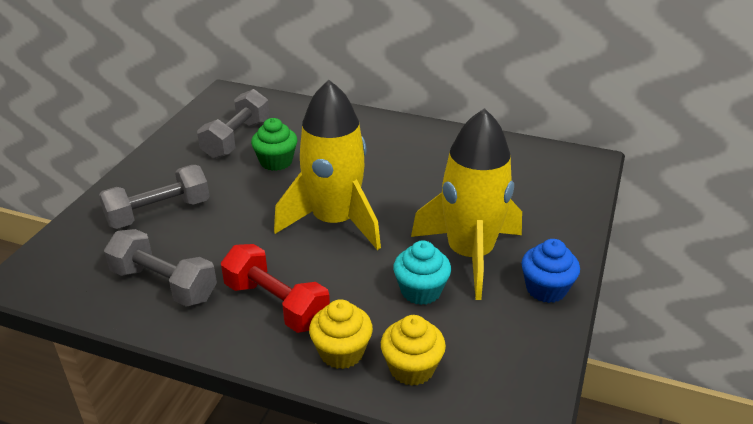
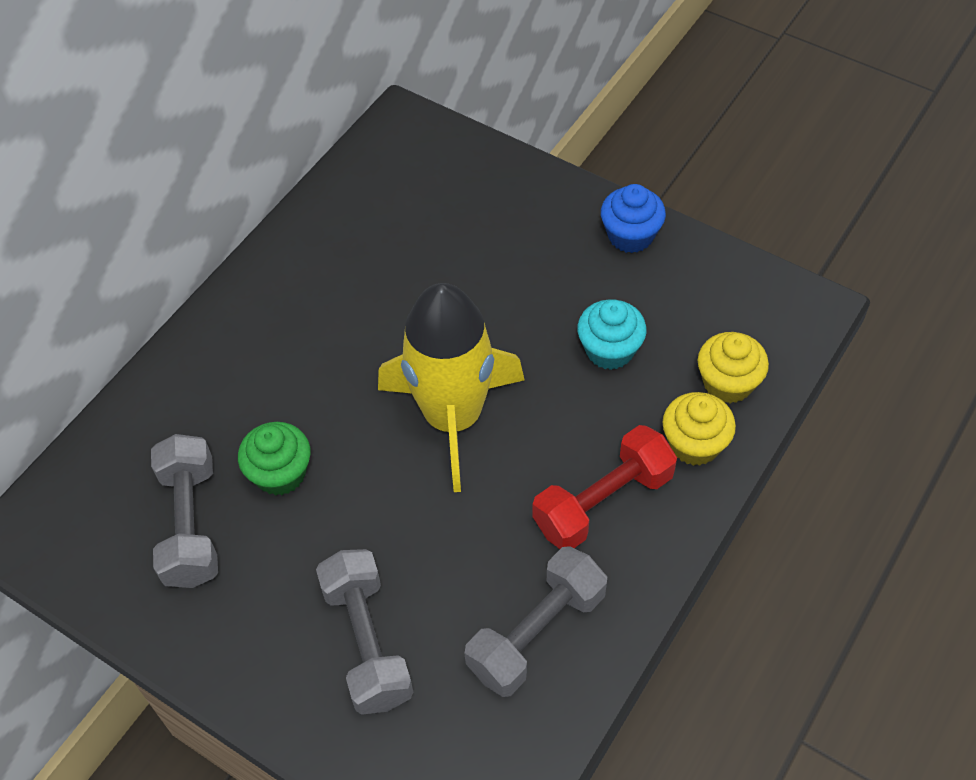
camera: 75 degrees left, 20 degrees up
(237, 139) = (191, 524): grey dumbbell -> grey dumbbell turned 45 degrees clockwise
(470, 254) = (556, 288): yellow rocket -> none

